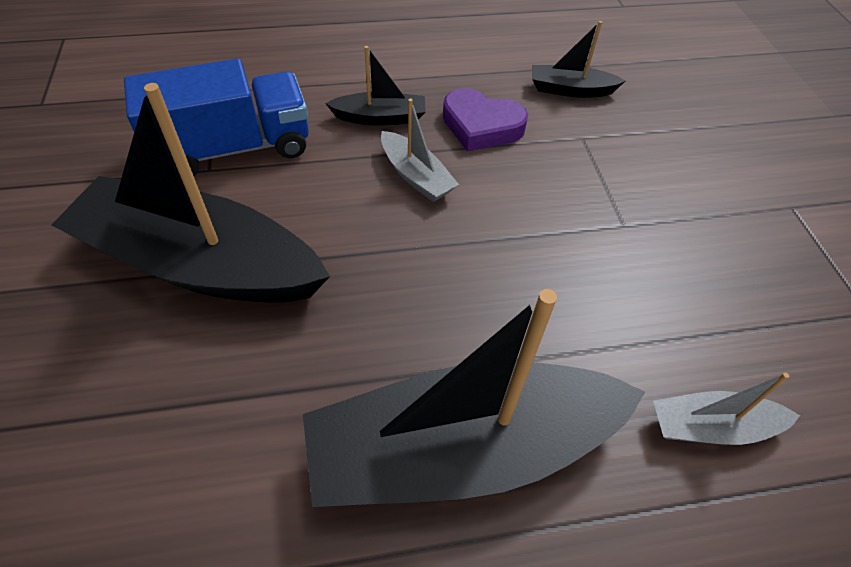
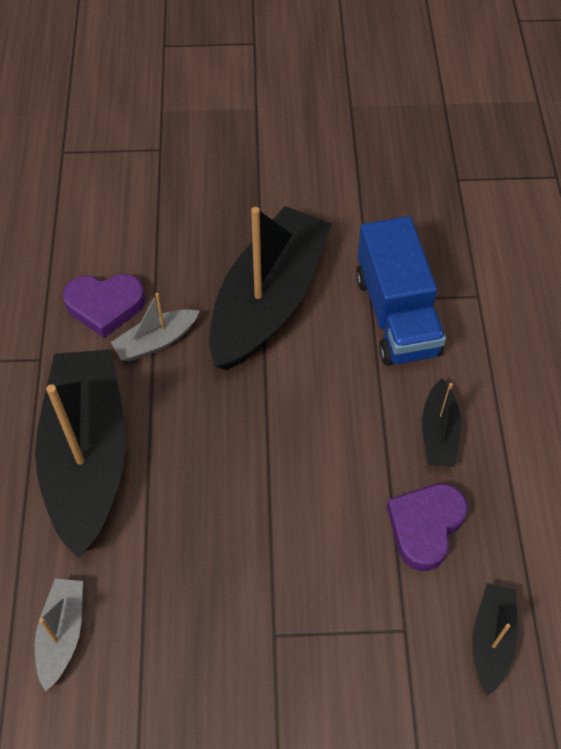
camera: 100 degrees right, 5 degrees up
(184, 480) = (105, 306): none -> purple heart
(416, 176) = (353, 456): grey boat -> grey boat (156, 341)

